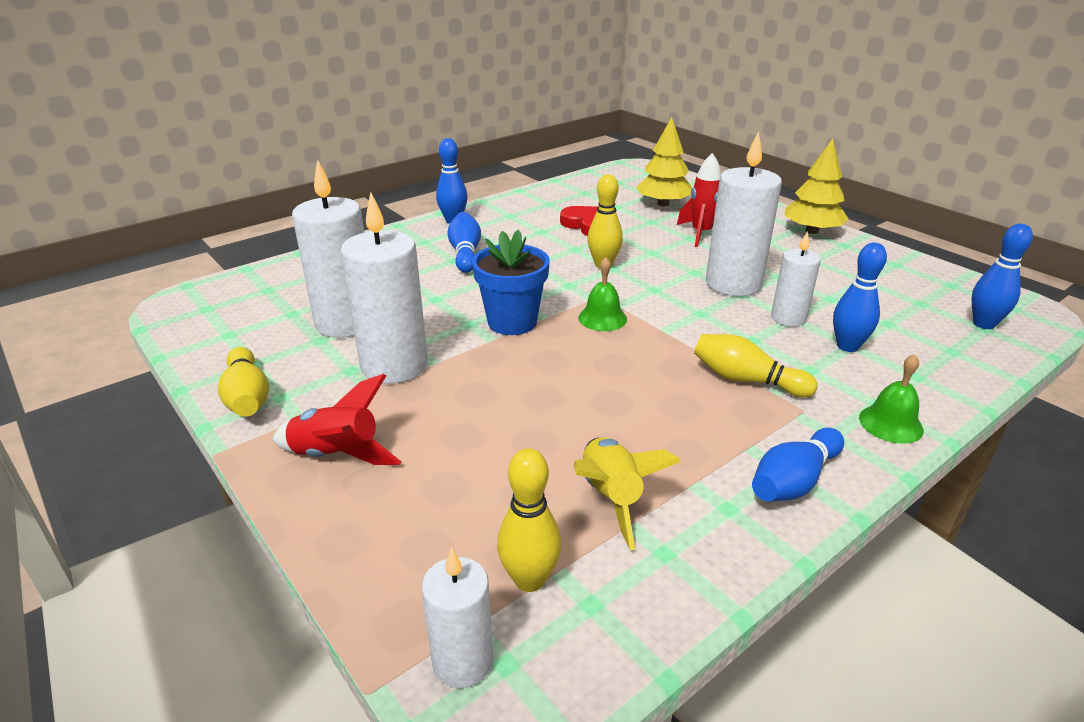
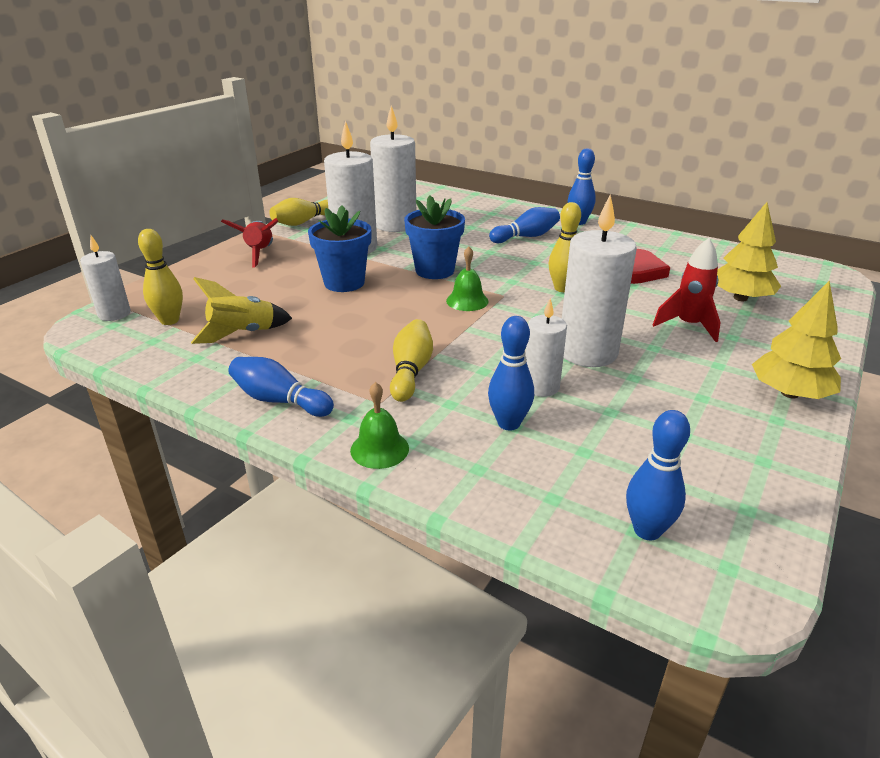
camera: 70 degrees right, 0 degrees up
(502, 390) = (344, 283): none -> blue flower pot

